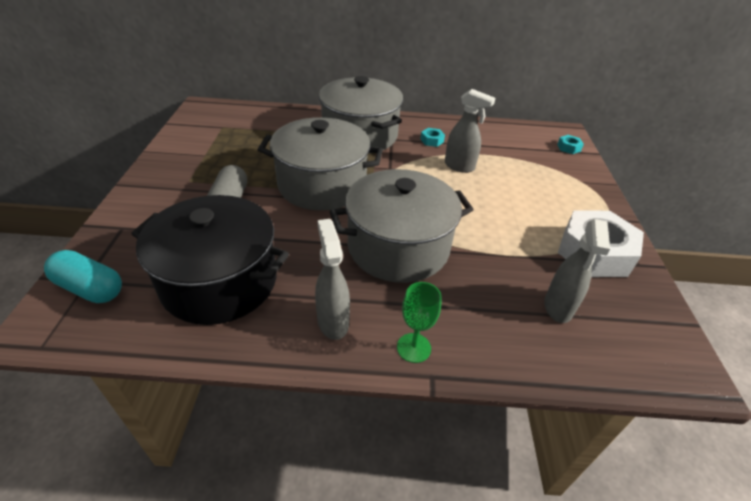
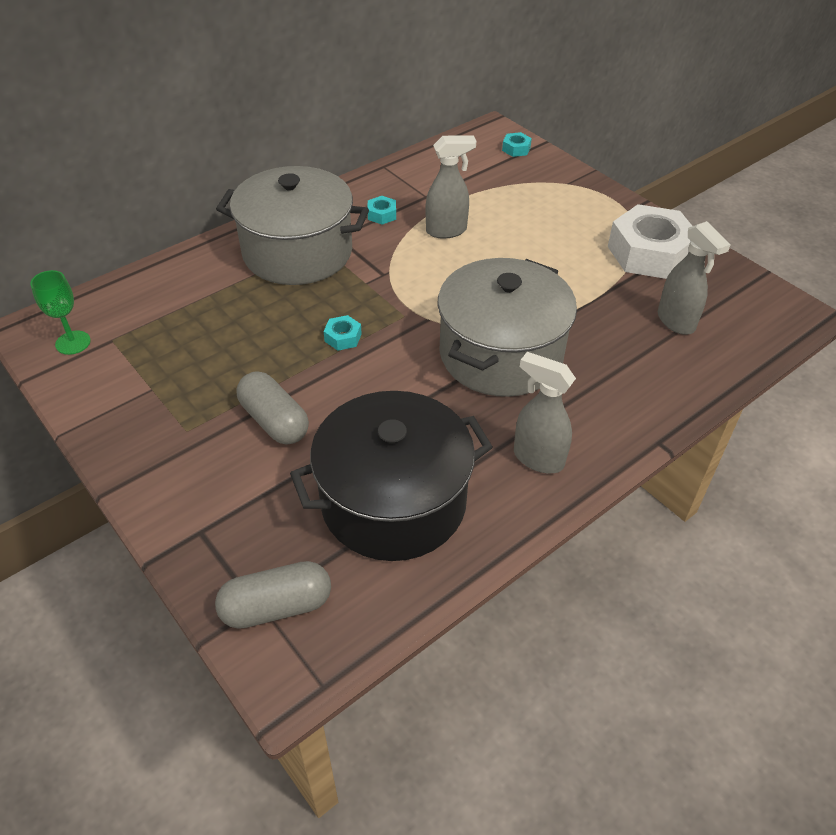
camera: 40 degrees left, 5 degrees up
(90, 288) = (276, 607): turquoise capsule -> grey capsule
(322, 185) = (343, 337): grey pot -> turquoise nut
(413, 348) = (621, 431): green goblet -> green goblet (73, 342)

